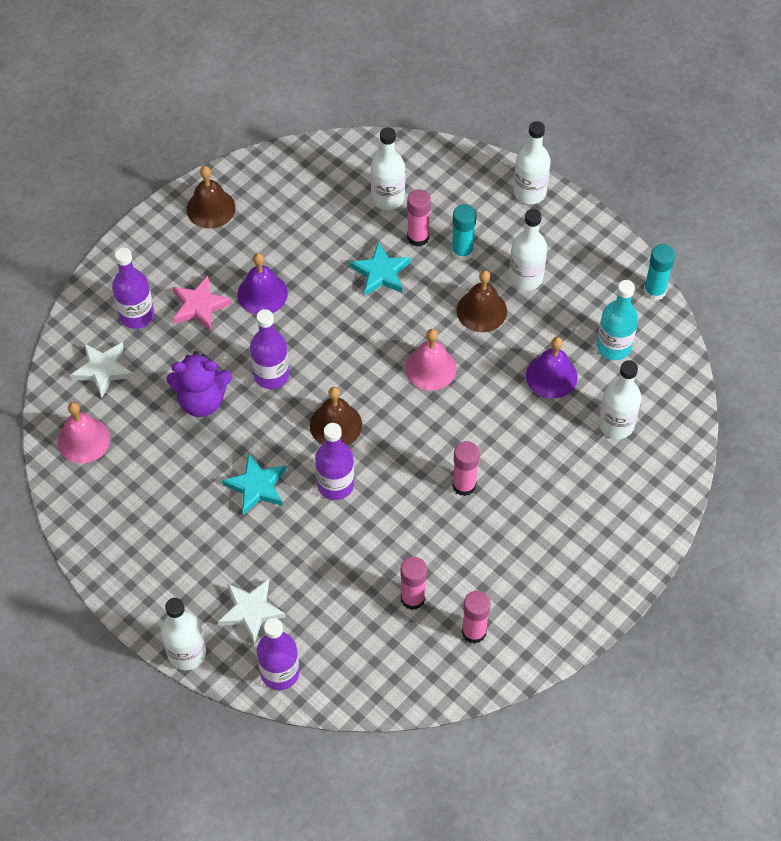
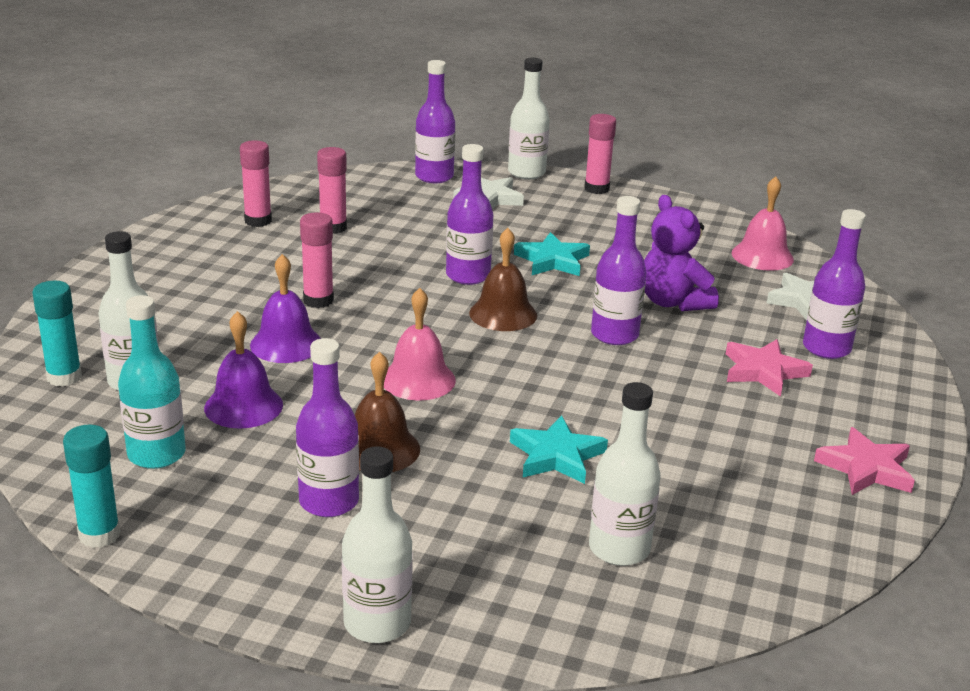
camera: 155 degrees right, 30 degrees down
(202, 400) = (673, 302): purple teddy bear -> purple teddy bear turned 90 degrees counterclockwise
(211, 208) = (866, 468): brown bell -> pink star
(262, 293) = (698, 399): purple bell -> purple bell (286, 344)
(418, 237) = (532, 510): pink glue stick -> pink glue stick (596, 189)
(462, 252) = (449, 508): turquoise glue stick -> turquoise glue stick (64, 377)
(525, 277) = (329, 501): white bottle -> purple bottle

